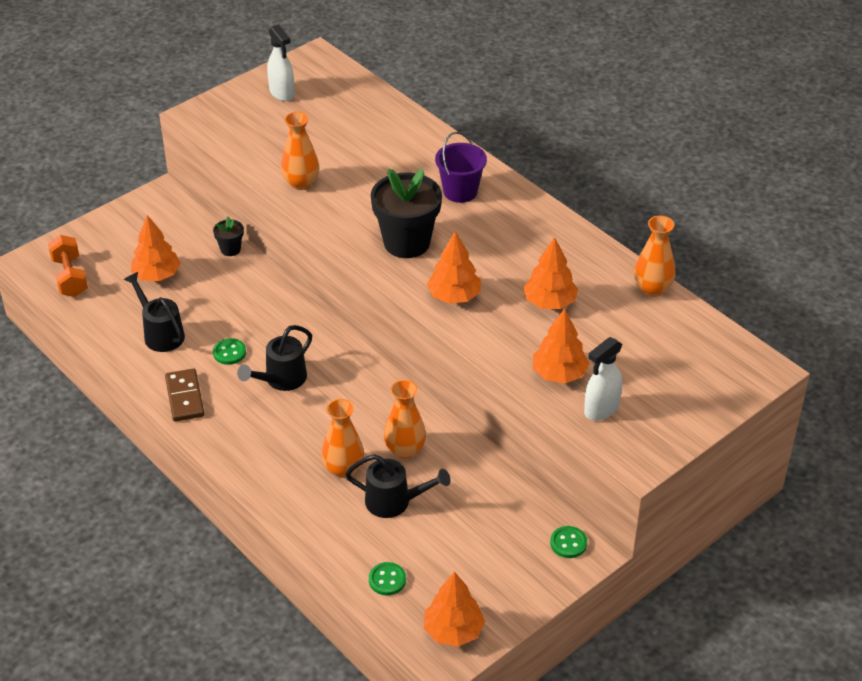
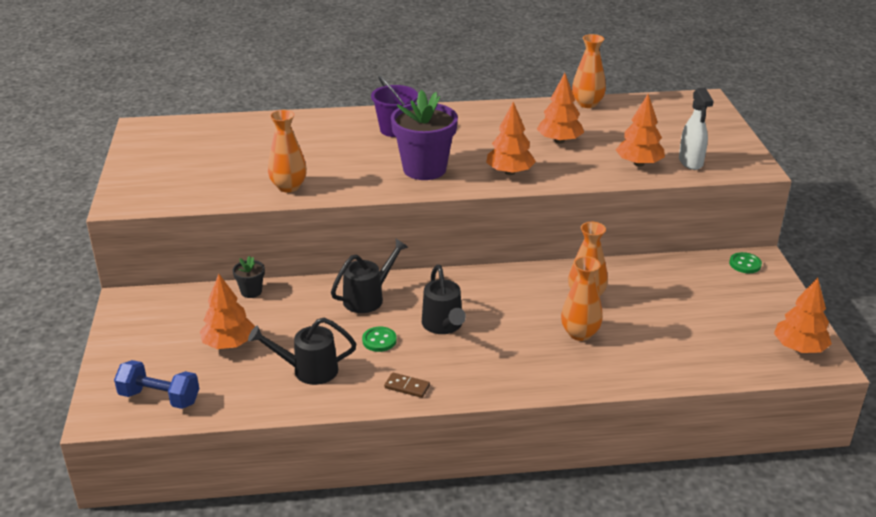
camera: 55 degrees left, 10 degrees down
(70, 277) = (159, 398): orange dumbbell -> blue dumbbell
(184, 397) = (407, 387): brown domino -> brown domino, size x0.62
(282, 93) = (162, 156): white spray bottle -> none
(387, 580) = (722, 359): green button -> none
(394, 502) = (639, 323): black watering can -> black watering can (368, 298)
(407, 243) = (424, 169): black flower pot -> purple flower pot

